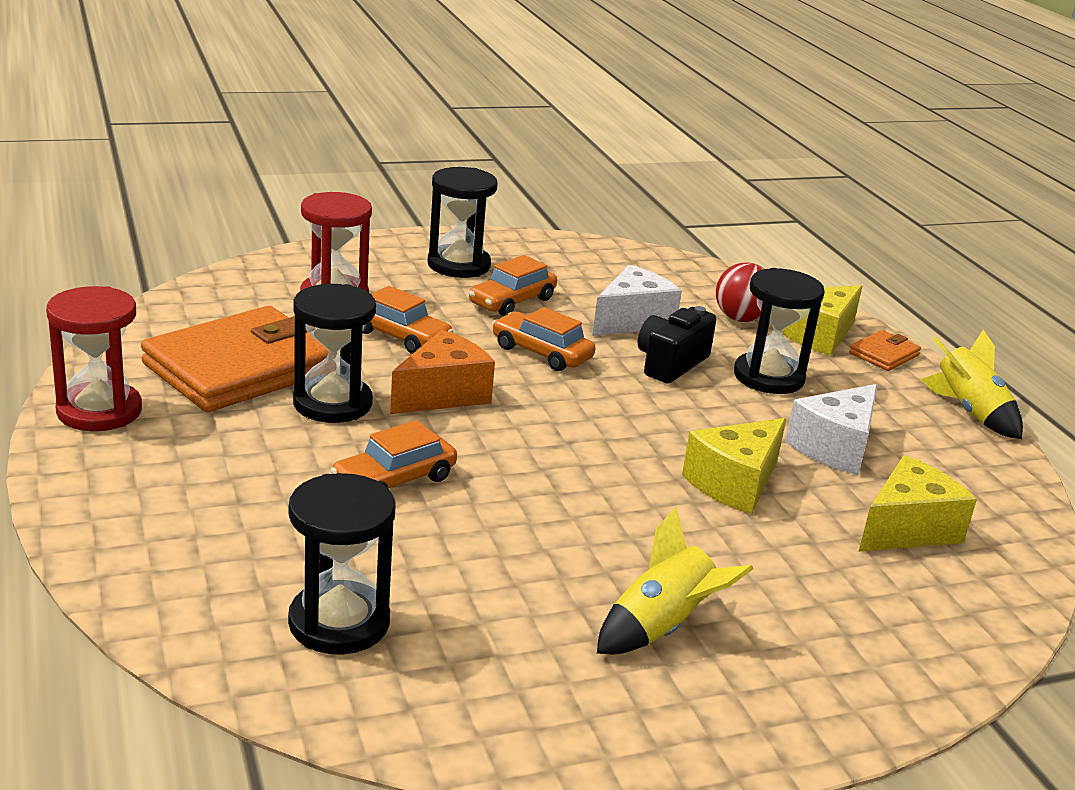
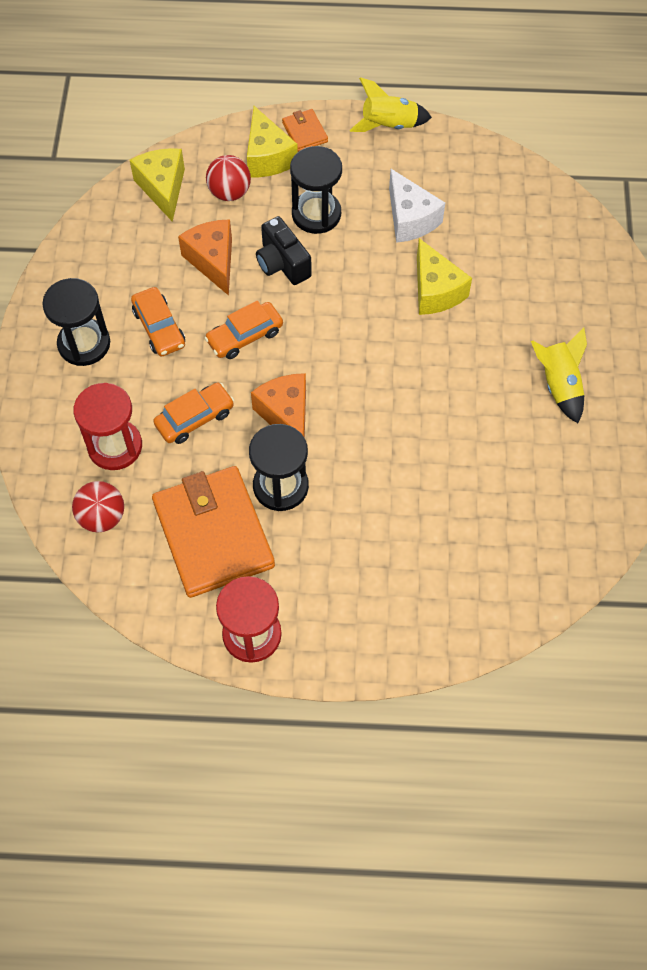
camera: 65 degrees left, 35 degrees up
(236, 301) = (102, 517): none -> red ball
(339, 622) = (519, 538): black hourglass -> none
(394, 480) = (385, 474): orange car -> none
(632, 320) = (213, 261): white cheese -> orange cheese
(907, 529) = (501, 226): yellow cheese -> yellow cheese (163, 188)

